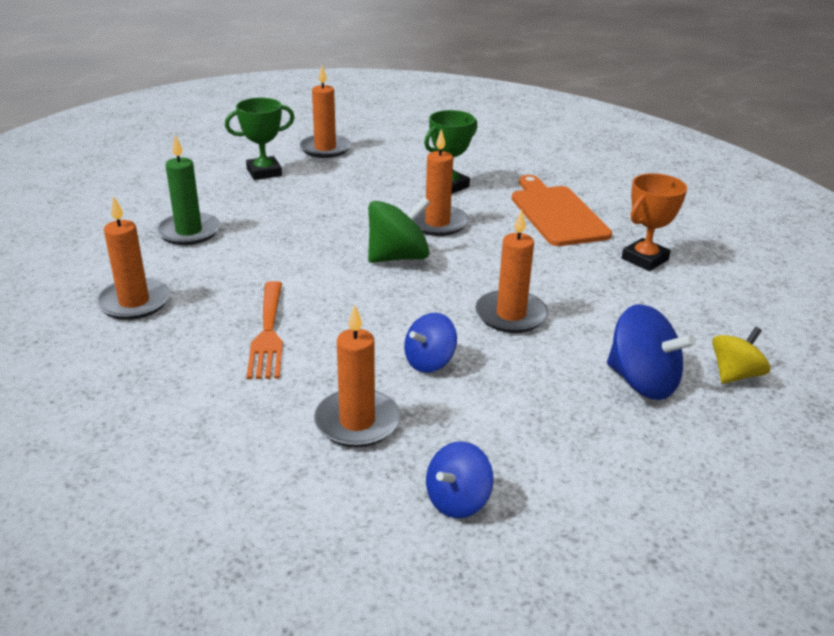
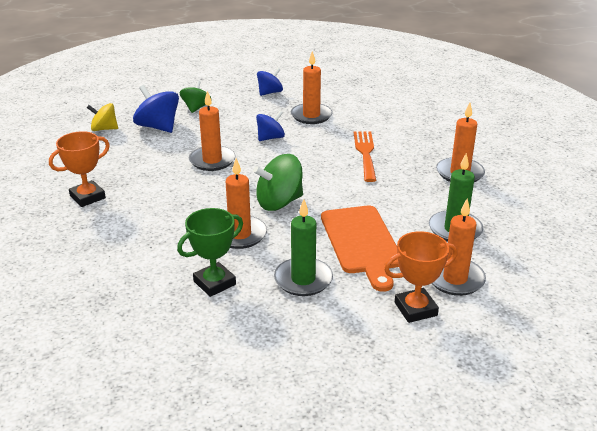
camera: 175 degrees left, 0 degrees up
(264, 172) = (415, 309): green trophy -> orange trophy
(325, 149) = (352, 356): orange candle -> orange candle (455, 279)
(365, 189) = (303, 279): none -> green candle
(556, 214) = (126, 244): orange cutting board -> orange cutting board (362, 242)
(602, 438) = (196, 108): none -> green spinning top
(735, 374) = (104, 129): yellow spinning top -> yellow spinning top turned 45 degrees clockwise

